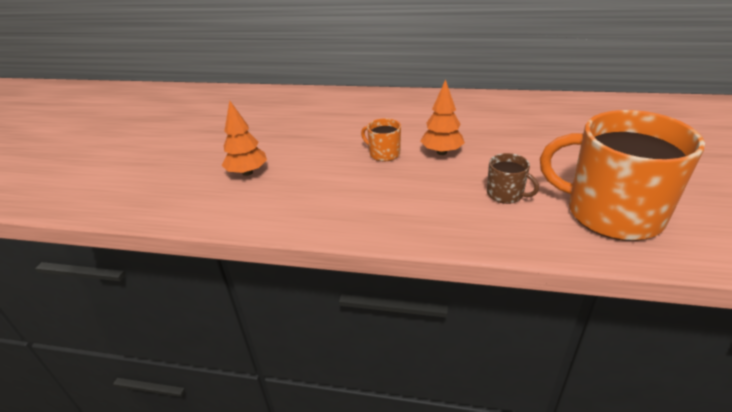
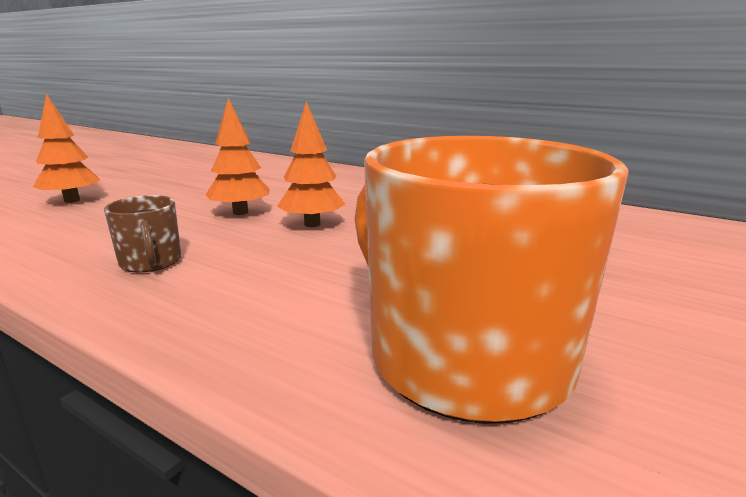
camera: 20 degrees right, 15 degrees down
(384, 153) = (240, 212): orange mug -> orange tree
(505, 194) = (319, 284): brown mug -> brown mug (151, 262)

